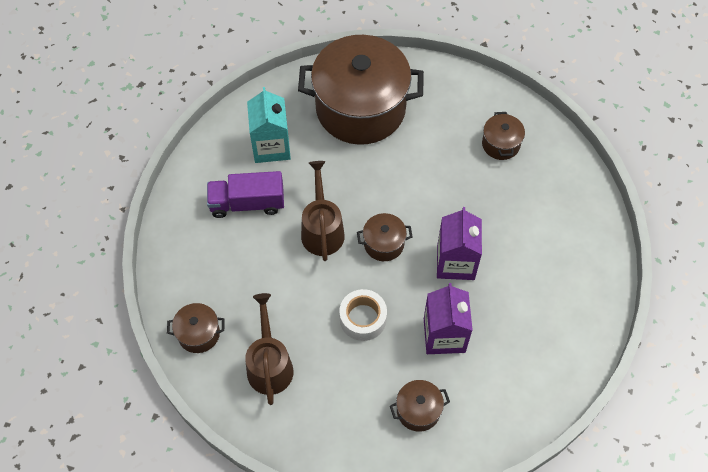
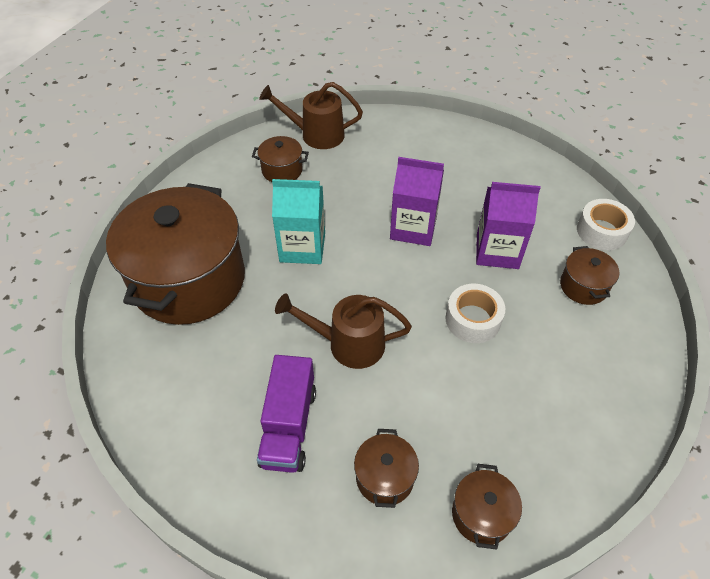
camera: 80 degrees left, 10 degrees down
(269, 364) = (529, 427): brown watering can -> brown watering can (316, 135)
(271, 146) = (208, 385): turquoise carton -> turquoise carton (302, 247)
(384, 244) = (380, 285): brown pot -> brown pot (385, 477)
(493, 431) = (601, 231): none -> white tape

